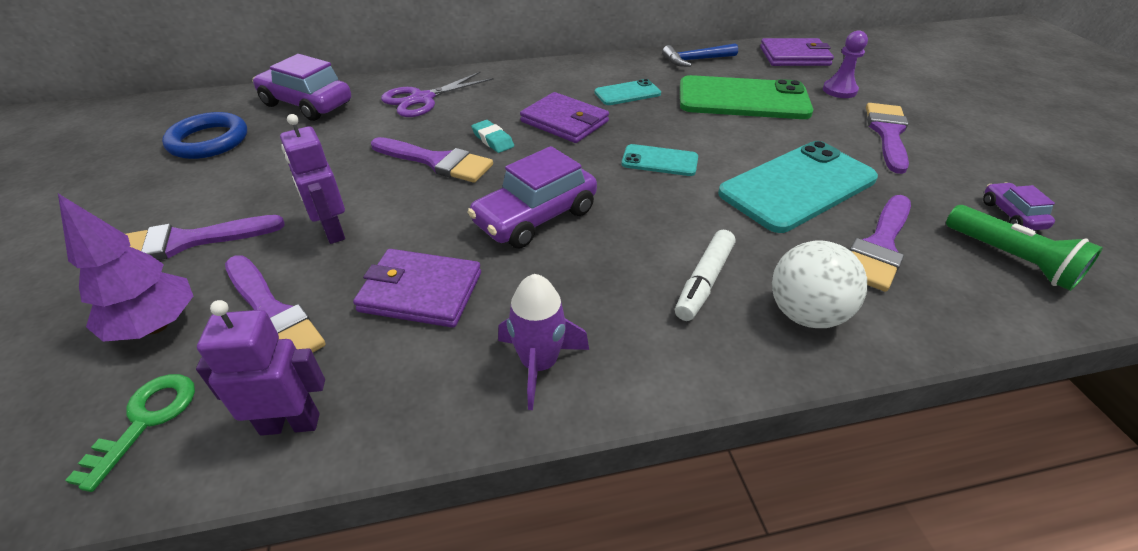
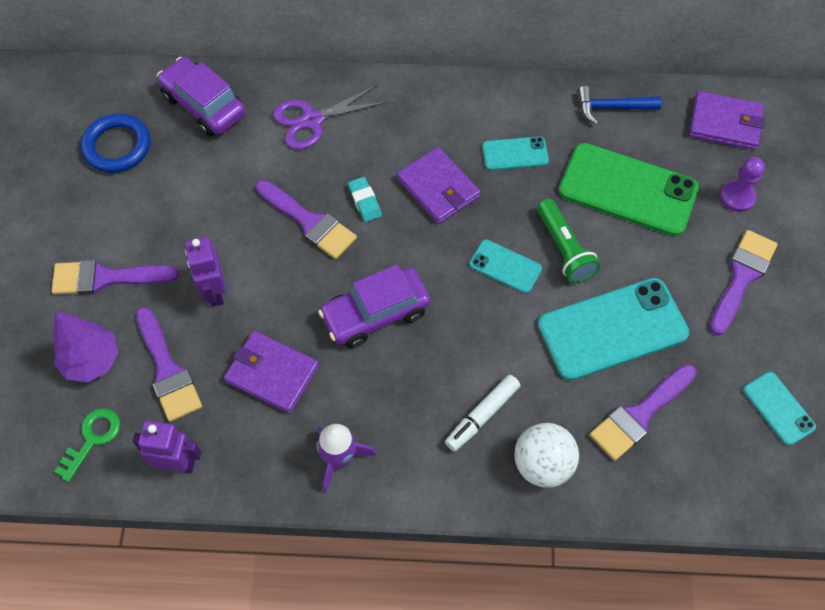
camera: 15 degrees right, 20 degrees up
(1011, 215) = (778, 408): purple car -> turquoise phone
(1011, 259) = (739, 454): green flashlight -> green flashlight (564, 249)

